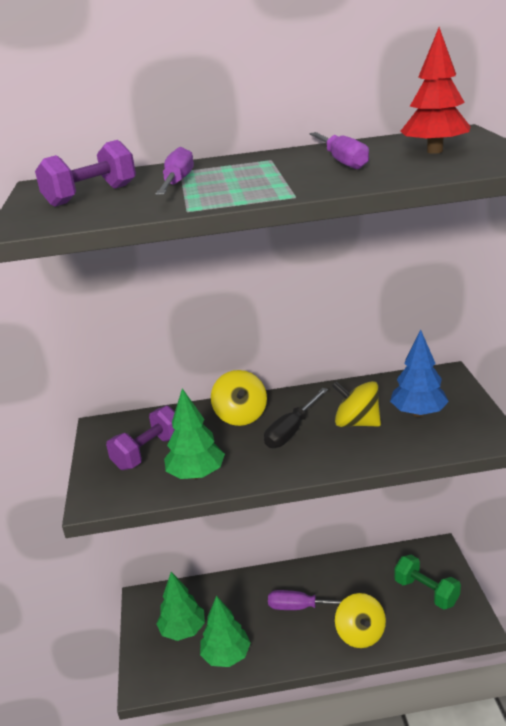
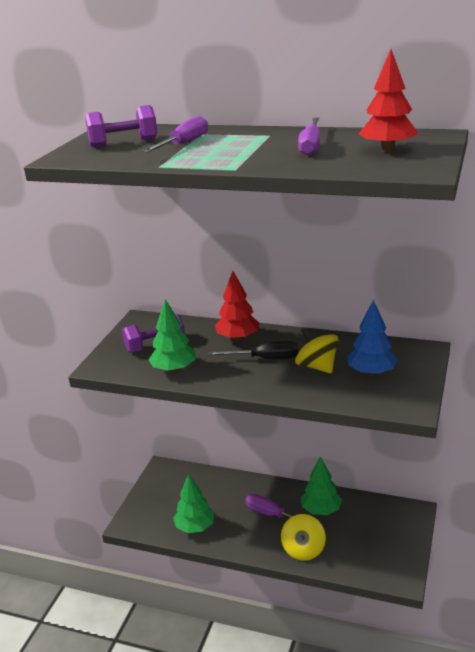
camera: 25 degrees right, 0 degrees up
(183, 630) = (176, 499): green tree -> green tree (321, 510)
(241, 416) = (238, 338): yellow spinning top -> red tree
(292, 430) = (264, 358): black screwdriver -> black screwdriver turned 150 degrees counterclockwise
(426, 592) = (379, 539): green dumbbell -> none

